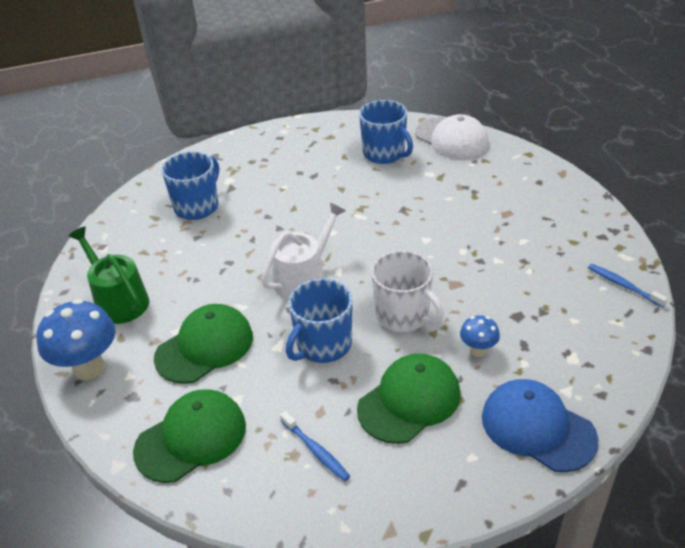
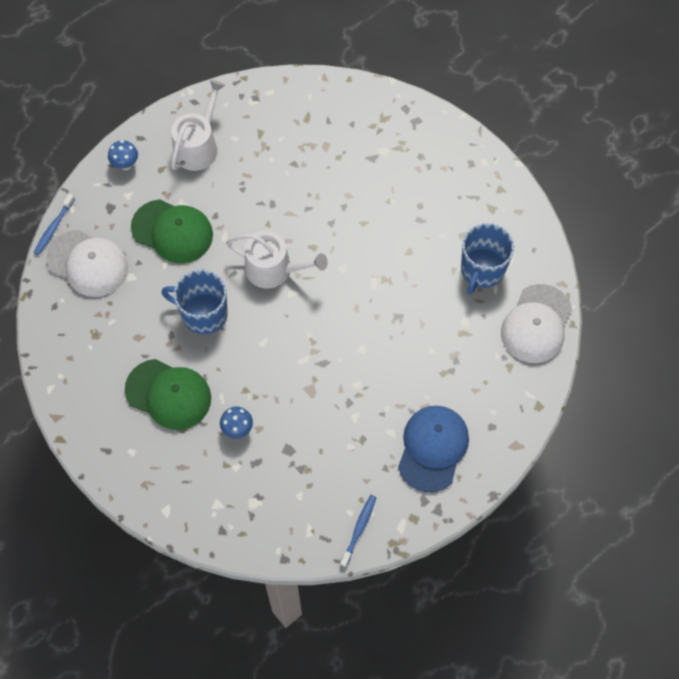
camera: 65 degrees right, 25 degrees up
(89, 368) = (125, 164): blue mushroom -> blue mushroom, size x0.52
(118, 300) = (198, 146): green watering can -> white watering can
(191, 438) = (88, 263): green cap -> white cap
(197, 206) = (335, 143): blue mug -> none
(316, 450) = (103, 347): blue toothbrush -> blue toothbrush (53, 228)
(403, 316) = (257, 361): white mug -> none
(537, 427) = (173, 490): blue cap -> blue cap (433, 448)

